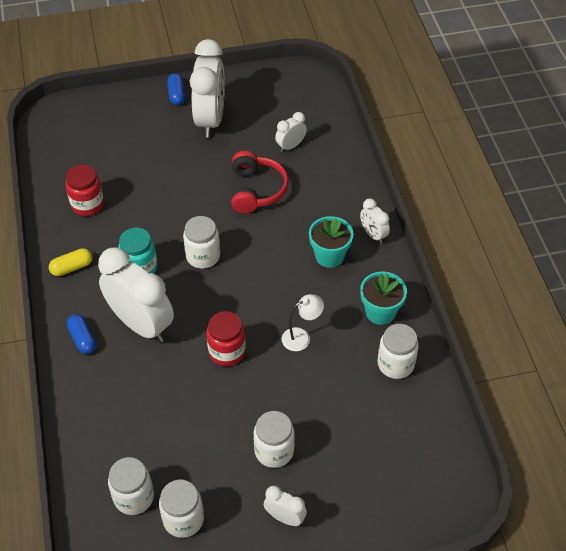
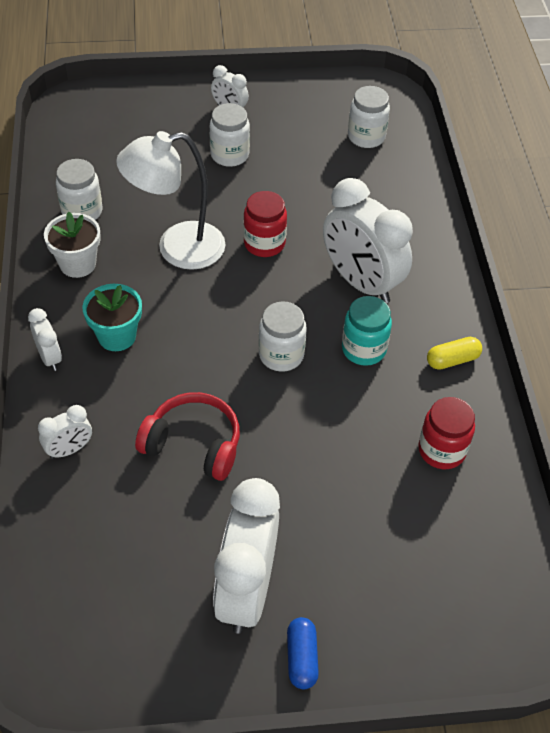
camera: 175 degrees left, 0 degrees up
(83, 339) = (428, 275): blue capsule -> none
(183, 519) = (321, 118): white jar -> none
(256, 190) = (193, 444): red headphones -> red headphones turned 105 degrees clockwise
(290, 146) = (124, 518): white clock -> white clock (69, 449)
(301, 337) = (177, 248): white lamp -> white lamp, size x2.02
(380, 312) = (78, 264): turquoise flower pot -> white flower pot

